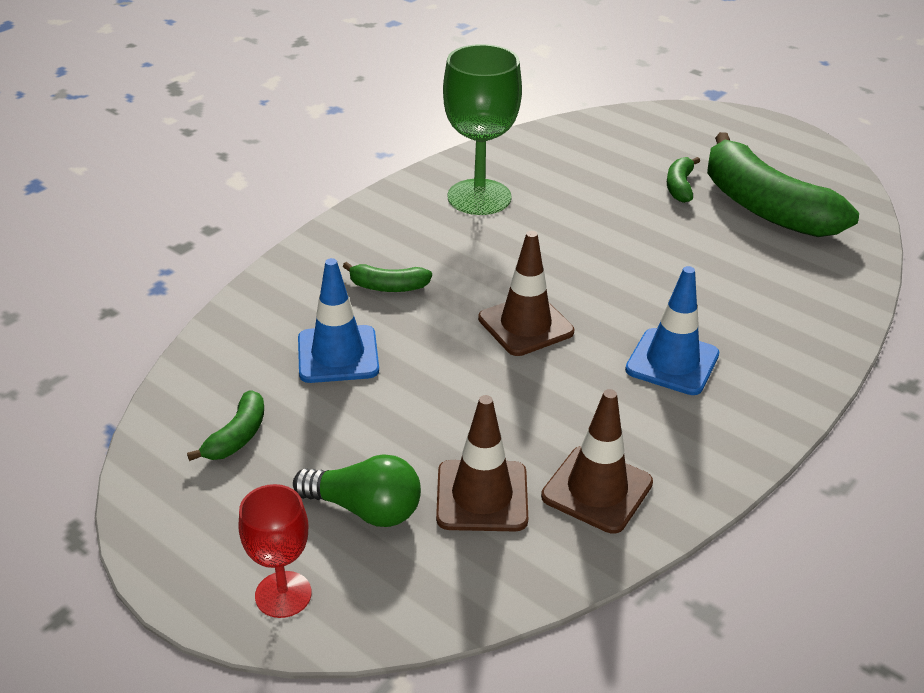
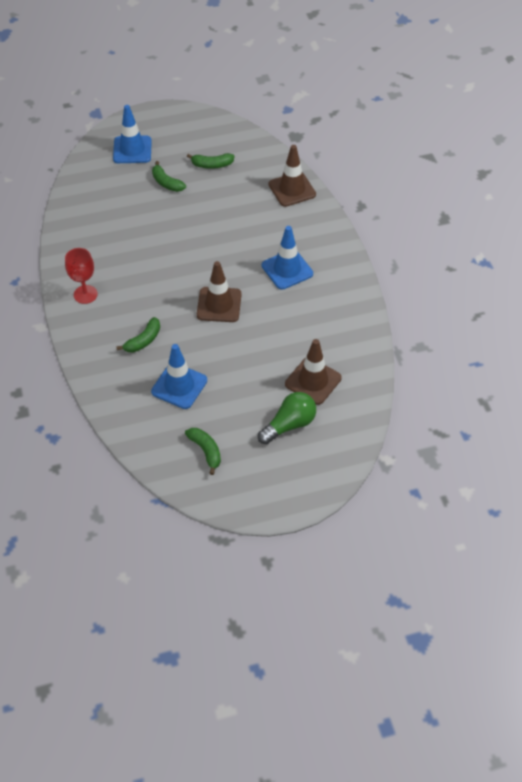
camera: 55 degrees left, 15 degrees up
(283, 594) = (315, 475): red goblet -> red goblet (85, 294)
(479, 197) = (100, 264): green goblet -> none
(597, 490) = (339, 341): brown traffic cone -> brown traffic cone (292, 189)
(695, 139) = (132, 150): none -> blue traffic cone
(764, 207) = (212, 165): green banana -> green banana, size x0.43

